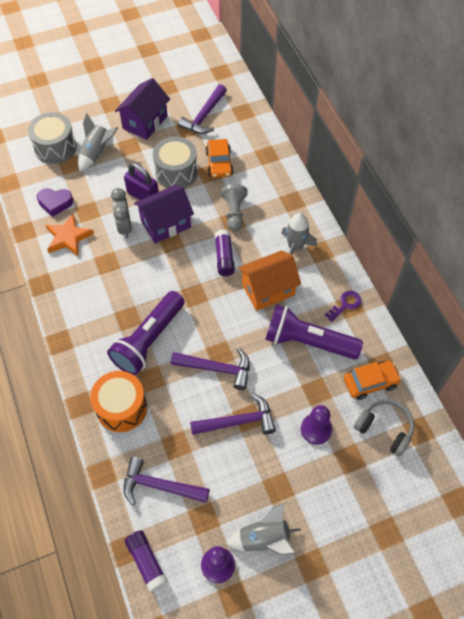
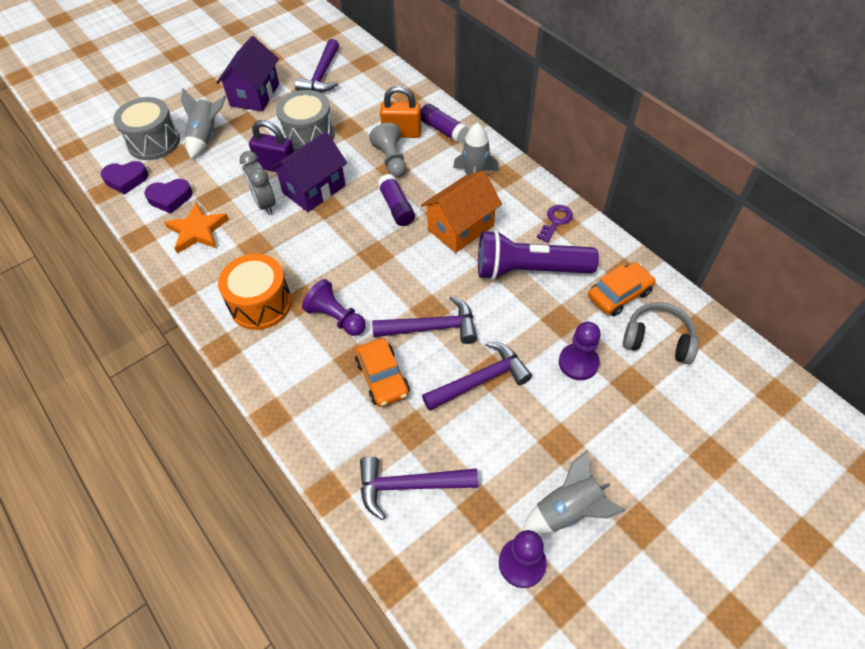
camera: 15 degrees left, 5 degrees down
(27, 177) = (126, 180): none -> purple heart
(121, 408) = (327, 405): orange drum -> orange drum (260, 304)
(146, 562) = (425, 589): purple glue stick -> purple glue stick (443, 130)
(149, 340) = (336, 318): purple flashlight -> purple pawn
(219, 163) = (355, 116): orange car -> orange car (382, 378)
(251, 189) = (402, 133): none -> orange padlock

